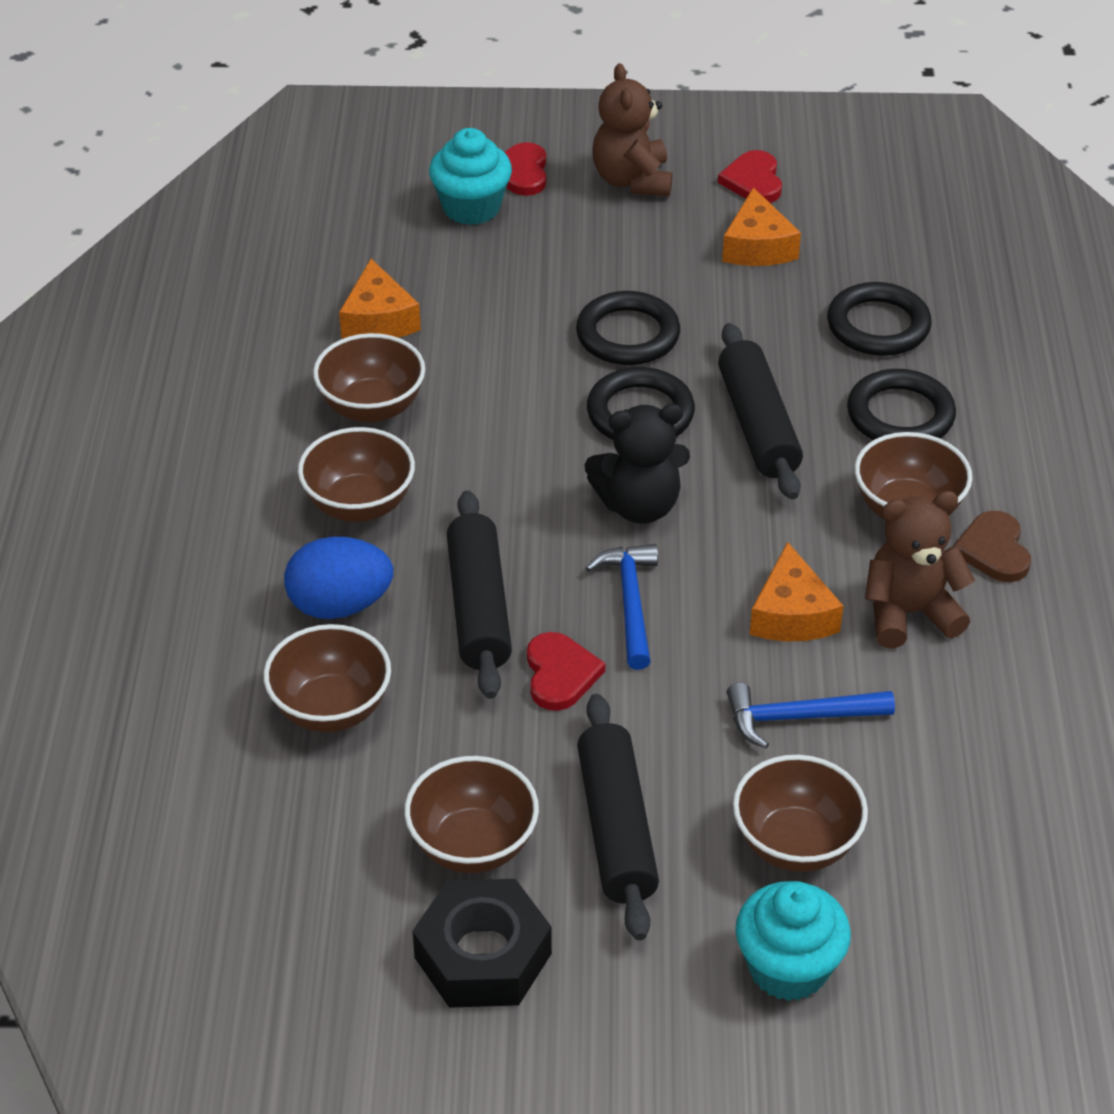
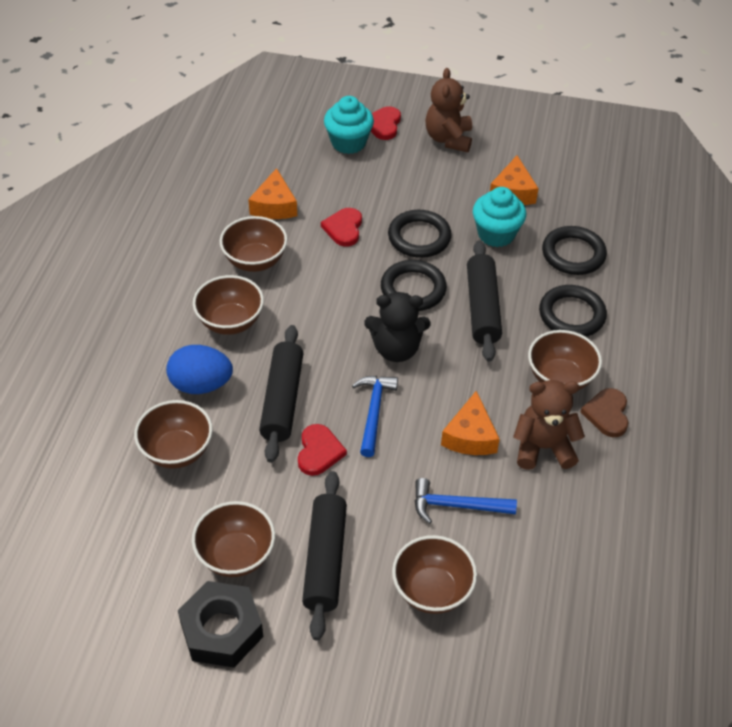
camera: 10 degrees right, 5 degrees up
(753, 181) = (521, 149): red heart -> red heart (344, 228)
(788, 968) = (405, 674): turquoise cupcake -> turquoise cupcake (496, 234)

